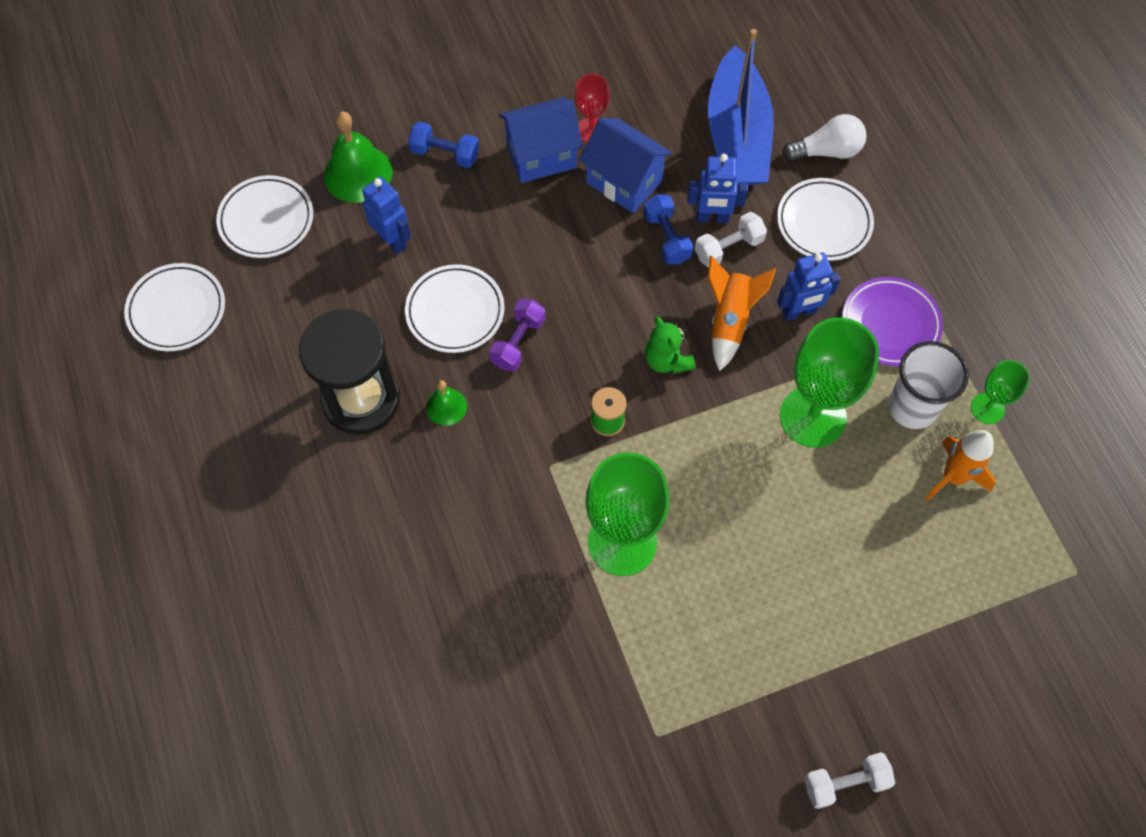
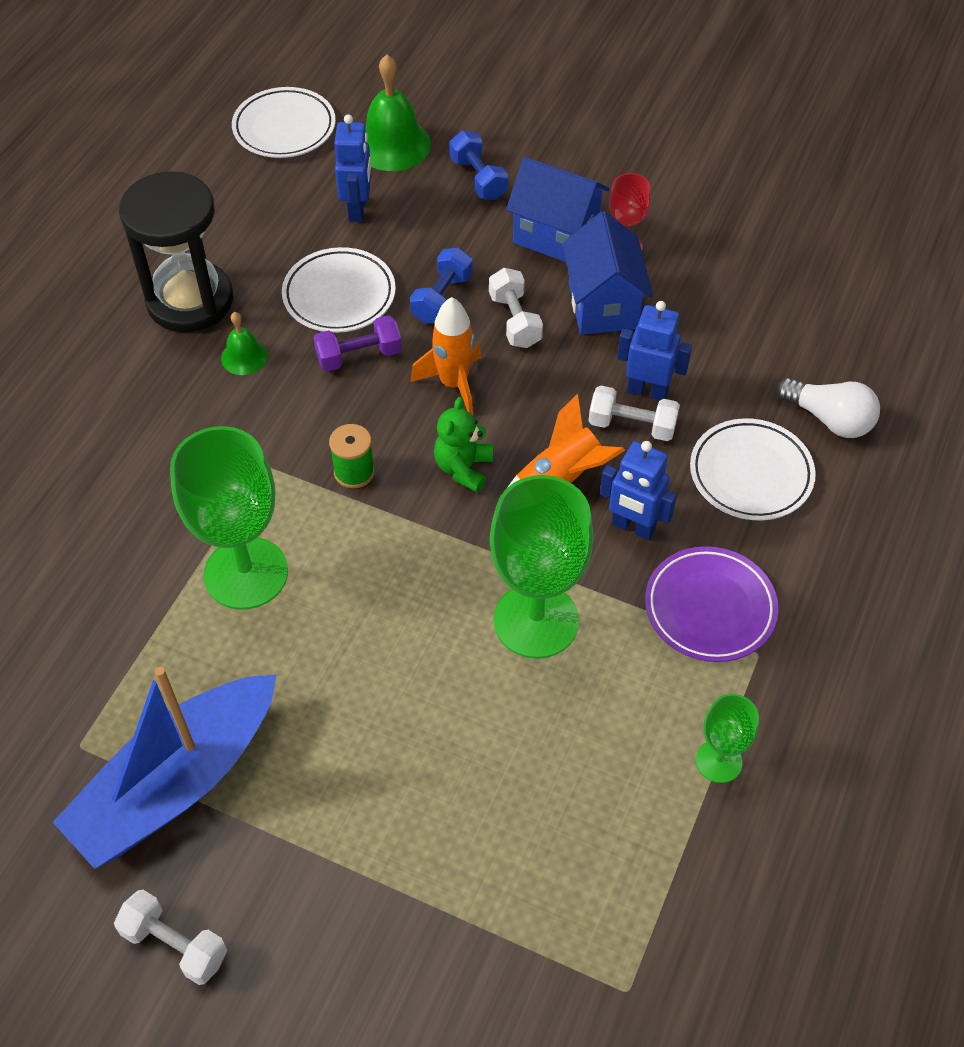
camera: 45 degrees right, 10 degrees down
(177, 310) = (146, 141): white plate -> none
(584, 236) = (515, 320): none -> white dumbbell
(666, 238) = (585, 375): blue dumbbell -> blue dumbbell (442, 298)
(712, 218) = (647, 391): blue robot -> blue robot turned 150 degrees clockwise
(737, 136) = (754, 344): blue boat -> blue boat (177, 783)
(912, 407) = (642, 695): white cup -> none
(953, 477) = (607, 789): orange rocket -> orange rocket (453, 384)

